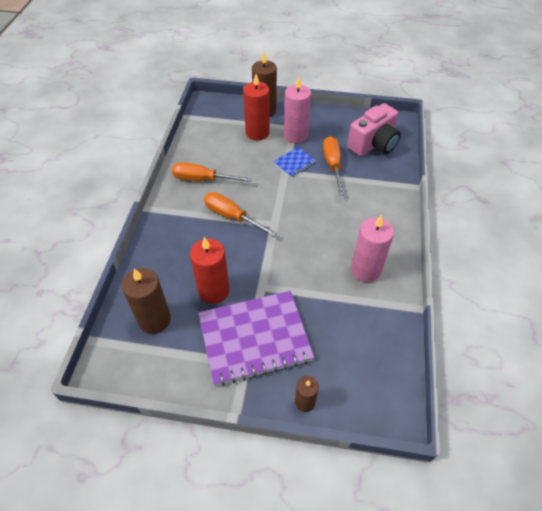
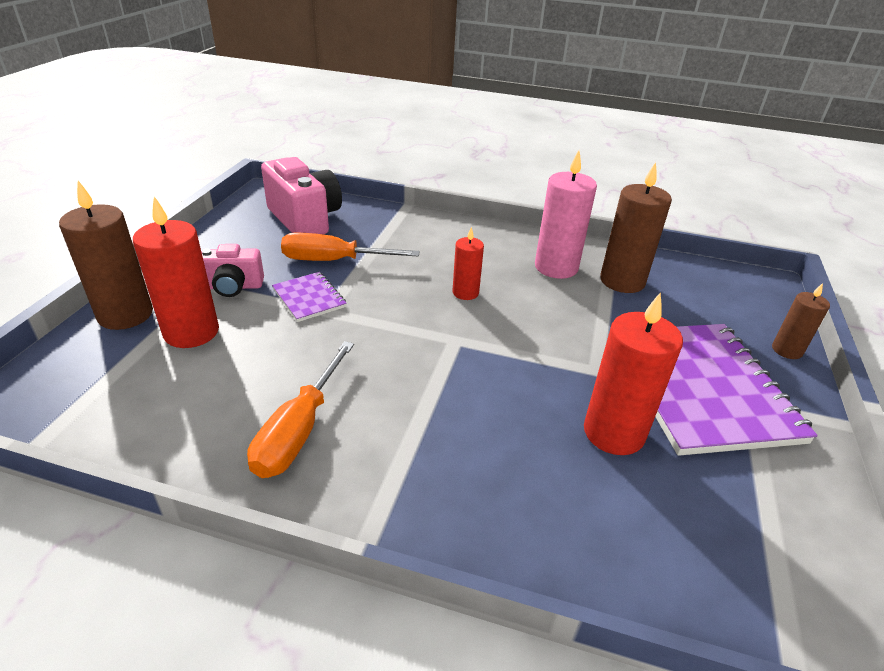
camera: 85 degrees left, 15 degrees down
(154, 320) = (702, 535): brown candle -> brown candle (622, 281)
(231, 216) = (426, 392): orange screwdriver -> none
(294, 163) = (309, 298): blue notebook -> purple notebook
(295, 135) = (234, 287): pink candle -> pink camera
(319, 224) = (465, 293): none -> red candle

